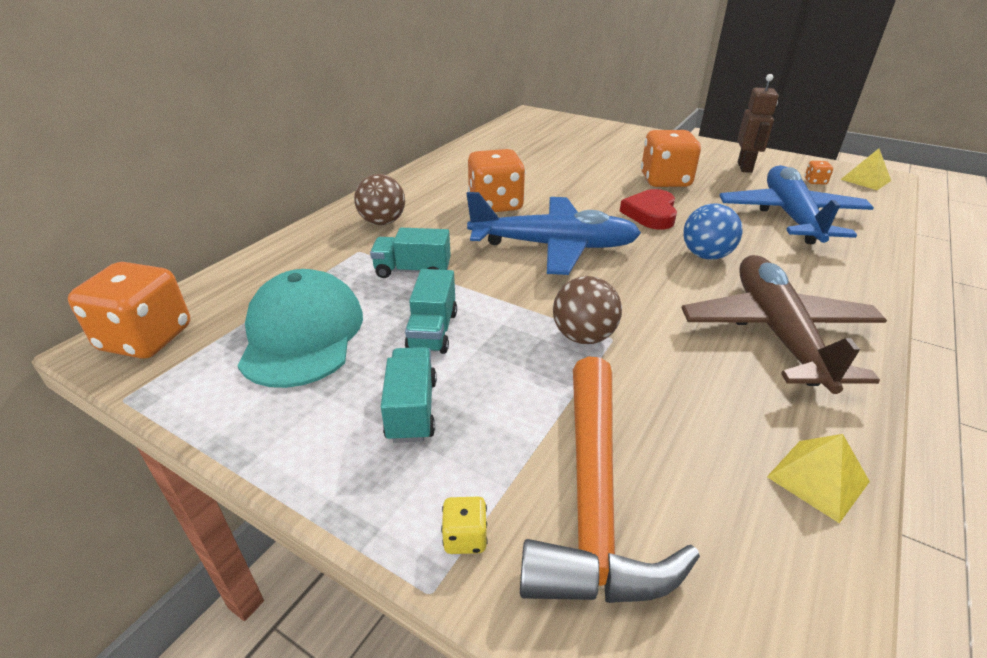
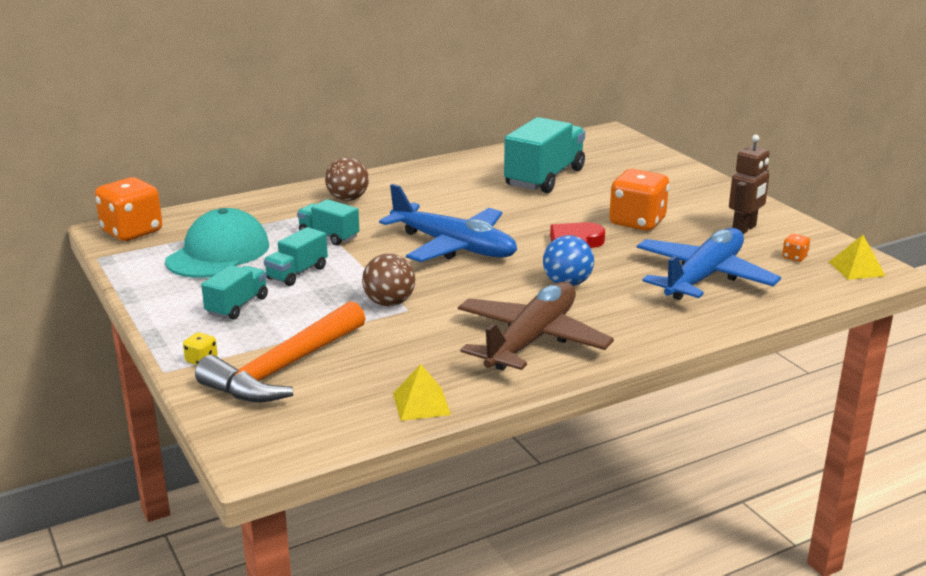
camera: 30 degrees right, 10 degrees down
(495, 205) = (452, 206): orange dice -> none
(536, 160) = (544, 178): none -> turquoise truck

